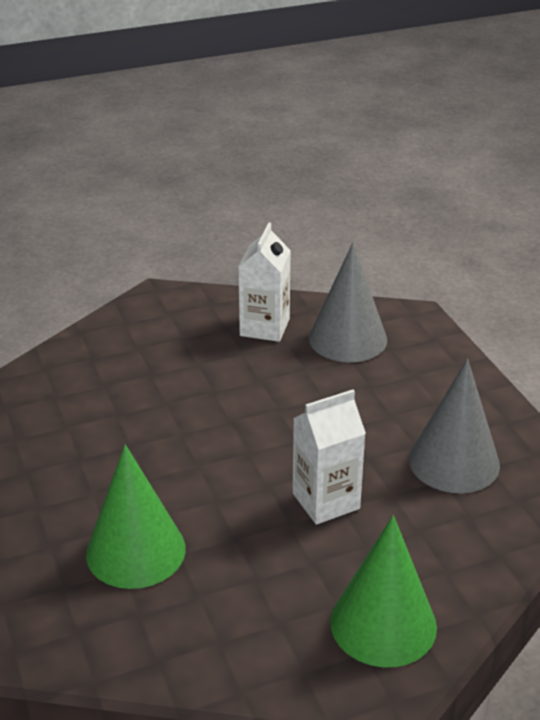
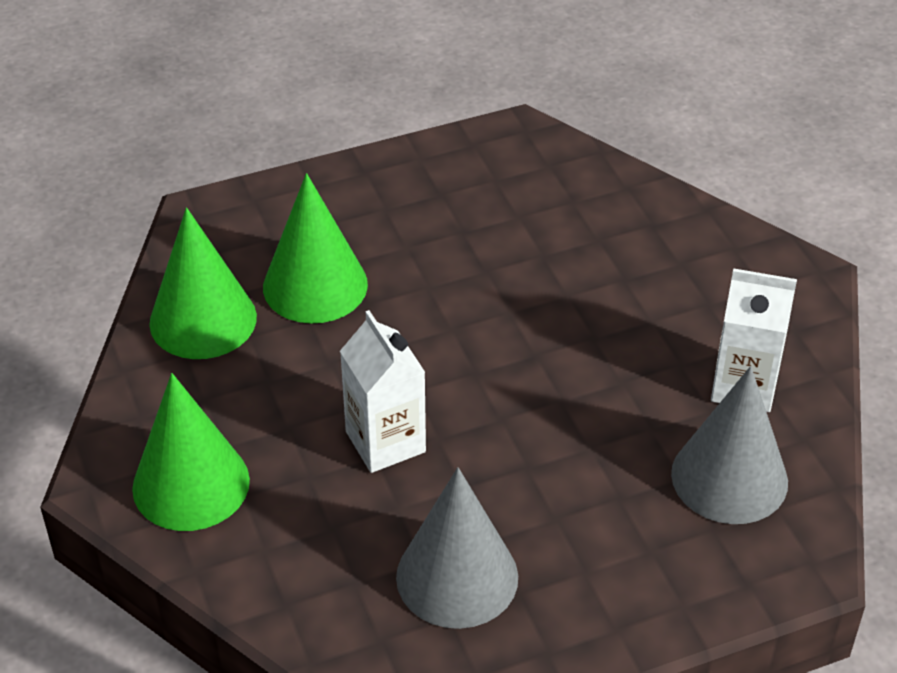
camera: 90 degrees right, 10 degrees up
(174, 631) = (203, 320): none -> green cone

